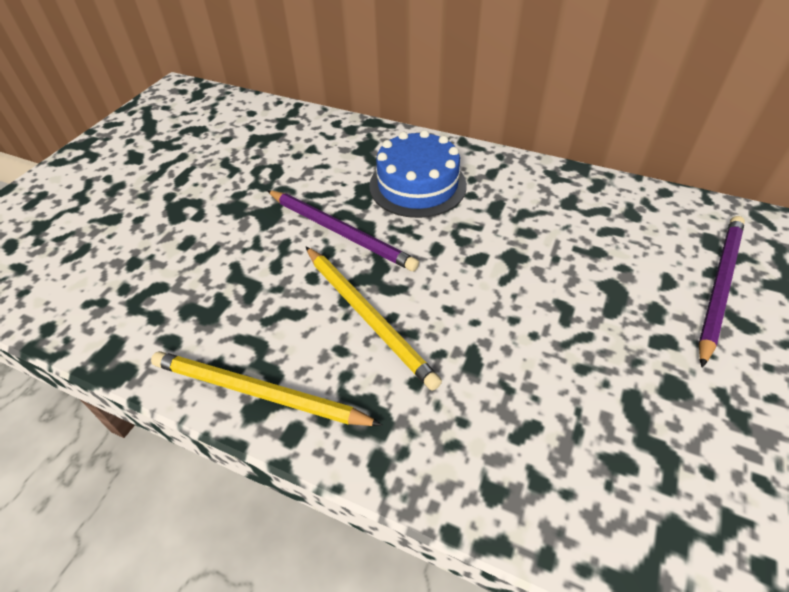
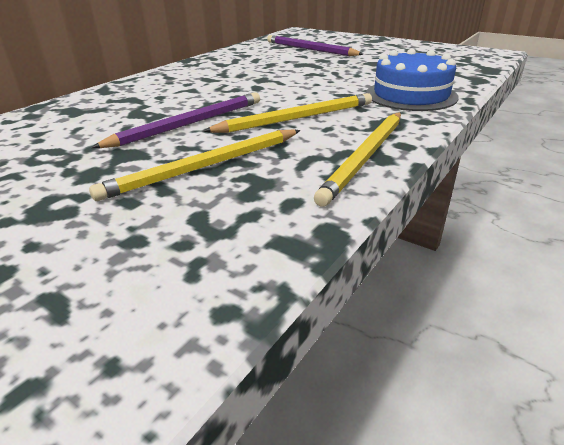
camera: 80 degrees left, 15 degrees down
(241, 269) = (204, 167): none -> yellow pencil
(417, 185) = (156, 96): blue cake -> blue cake (411, 95)

